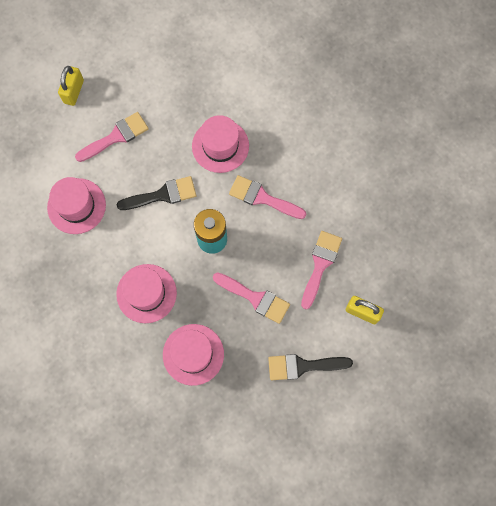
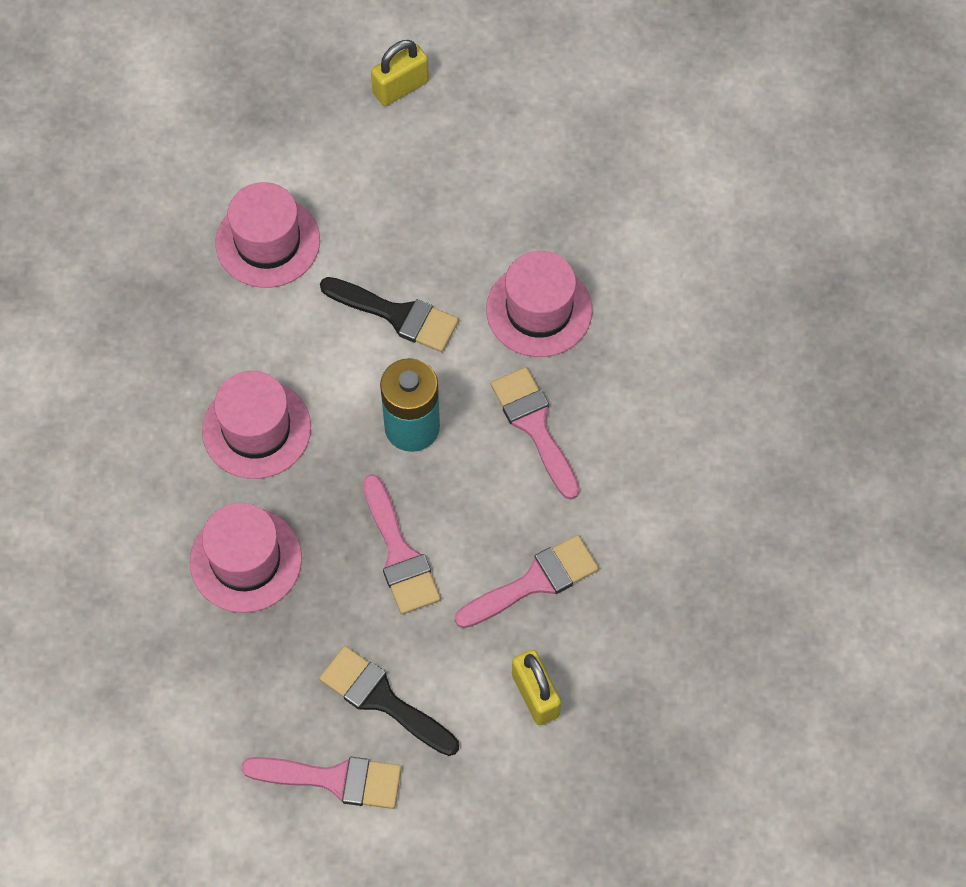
camera: 40 degrees right, 10 degrees down
(116, 137) = (404, 190): pink brush -> pink brush (334, 779)

